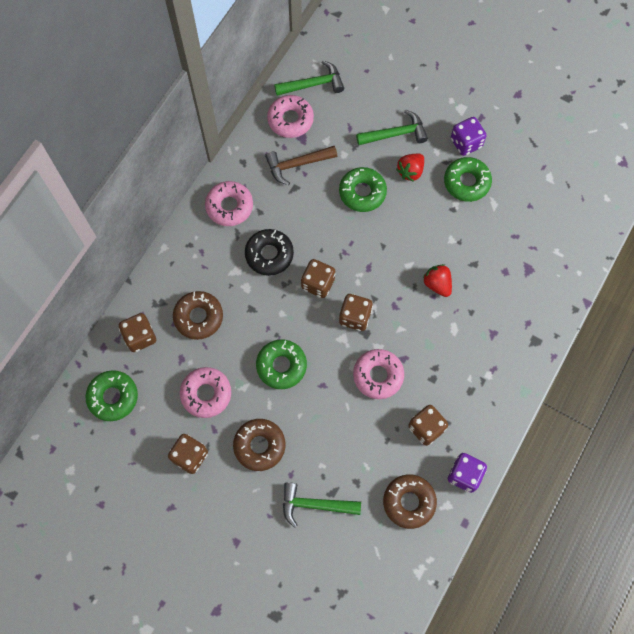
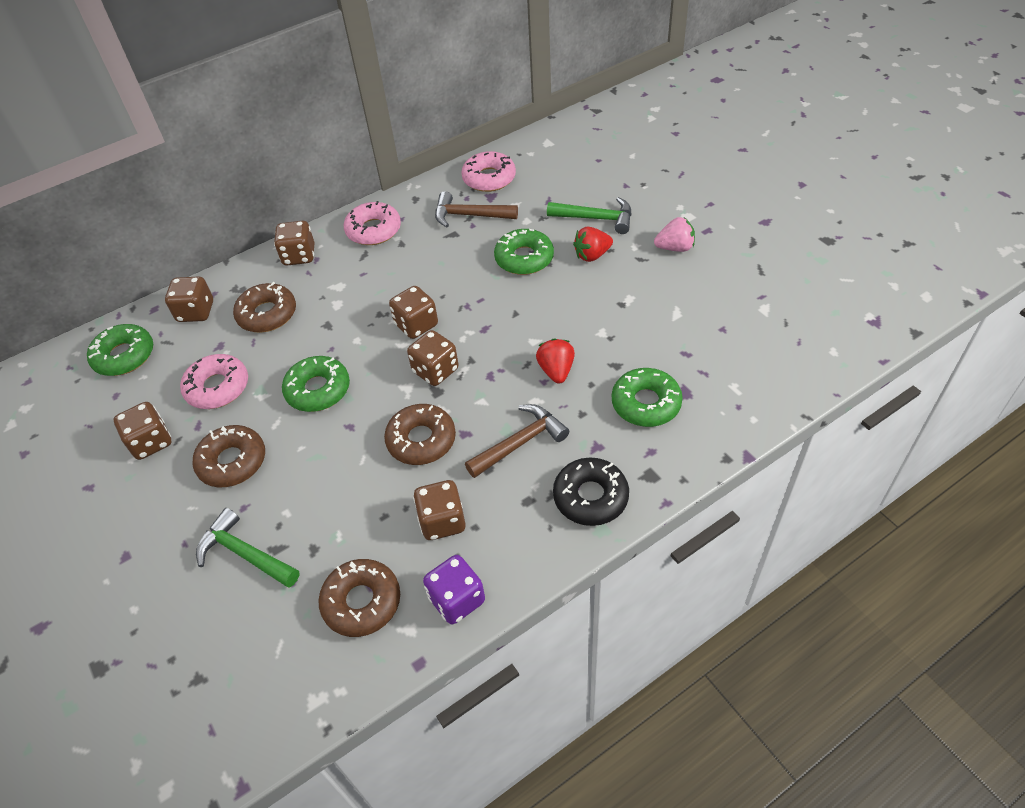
camera: 30 degrees right, 20 degrees down
(186, 254) = (299, 256): none -> brown dice
(269, 255) = (383, 283): black donut -> black donut (590, 497)
(313, 84) = (533, 157): green hammer -> none
(378, 375) = (421, 440): pink donut -> brown donut
(443, 350) = (520, 442): none -> brown hammer
(466, 143) = (675, 248): purple dice -> pink strawberry
(466, 182) = (654, 283): green donut -> green donut (646, 403)

